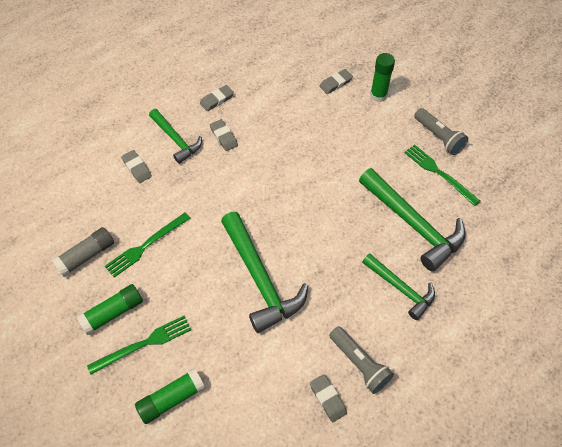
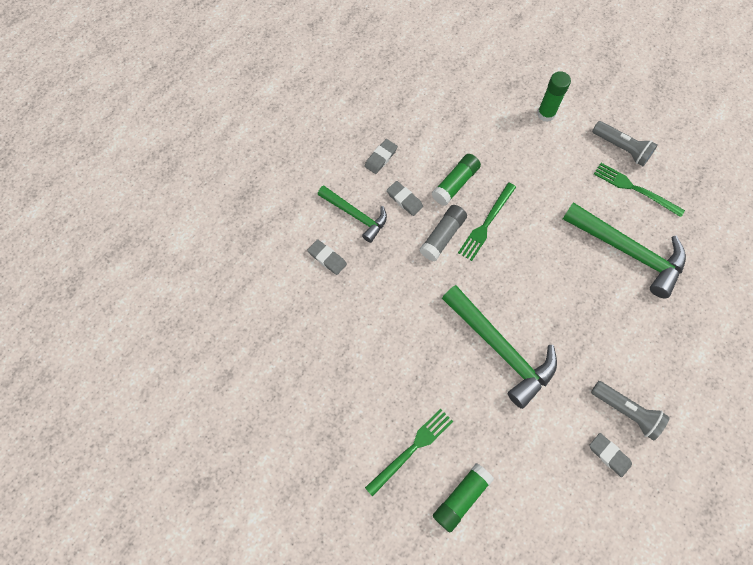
camera: 15 degrees left, 10 degrees up
(86, 256) = (314, 371): grey glue stick -> grey glue stick (442, 236)
(113, 313) = (367, 425): green glue stick -> green glue stick (455, 184)
(146, 246) = (372, 343): green fork -> green fork (486, 223)
(335, 83) = (497, 110): grey eraser -> none
(401, 288) = (639, 323): green hammer -> none

